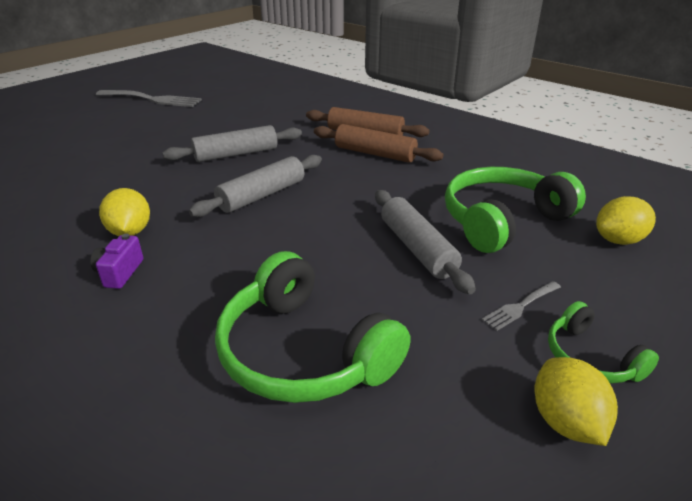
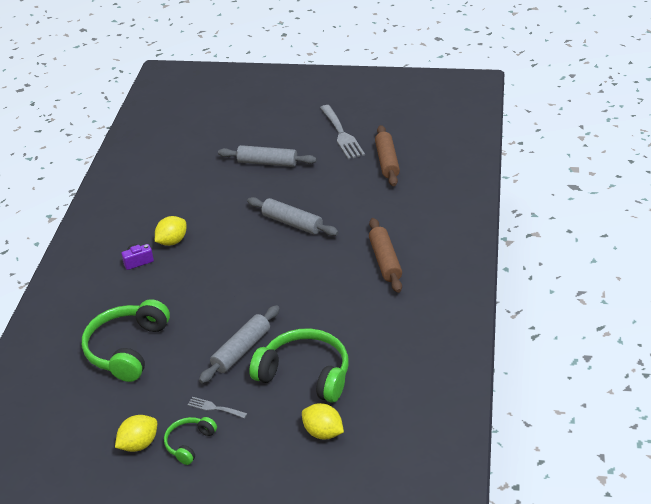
camera: 60 degrees right, 5 degrees up
(262, 195) = (249, 263): grey rolling pin -> grey rolling pin (267, 163)
(375, 154) = (353, 281): brown rolling pin -> brown rolling pin (387, 161)

